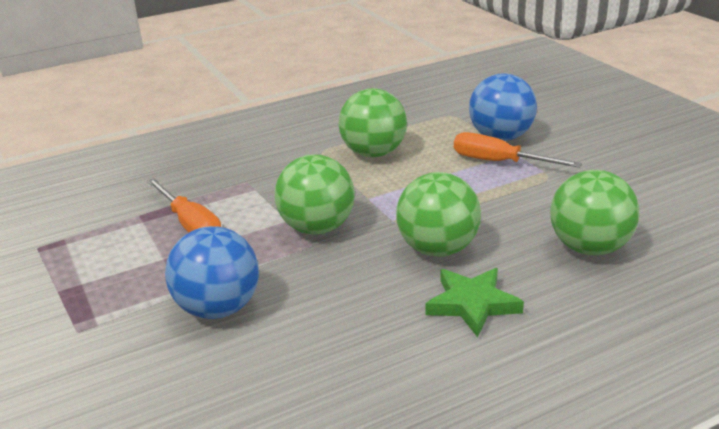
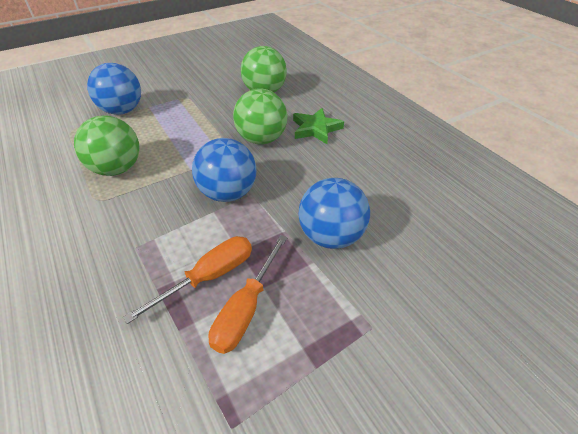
camera: 95 degrees left, 15 degrees up
(317, 228) = (228, 193): green ball -> blue ball
(499, 162) = (159, 113): orange screwdriver -> orange screwdriver (246, 308)

